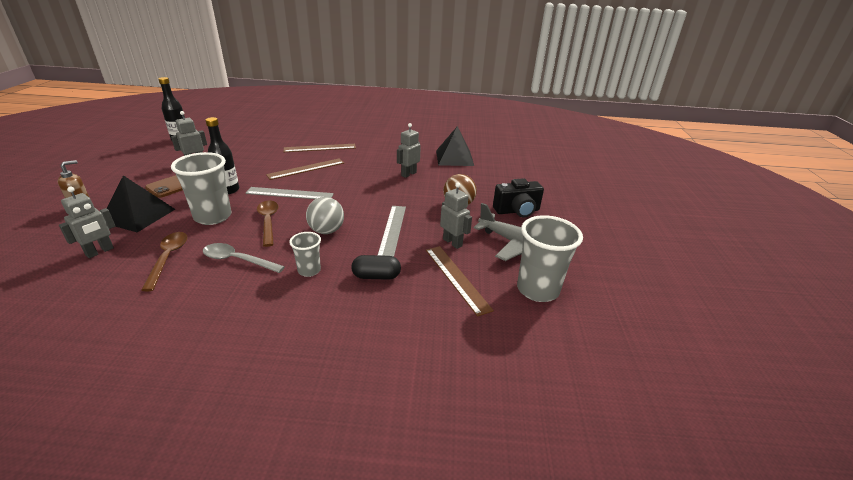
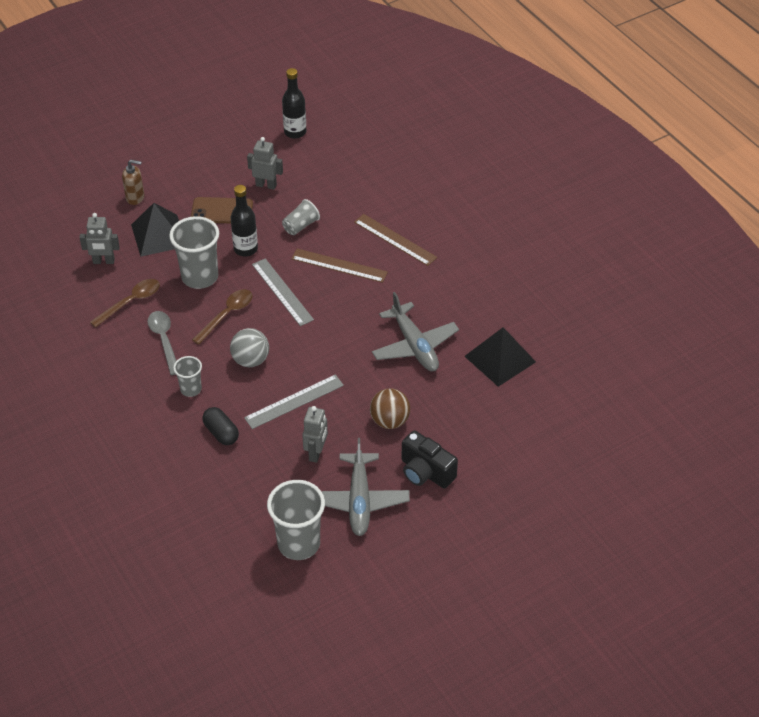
camera: 55 degrees right, 15 degrees up
(251, 166) = (300, 226): none -> grey cup
(408, 174) = (414, 346): grey robot -> grey plane
(456, 278) = (265, 483): brown ruler -> none

